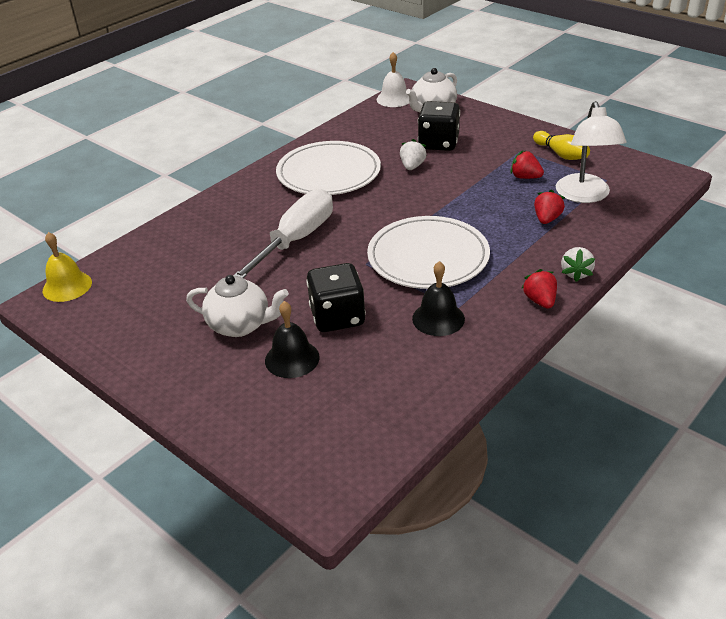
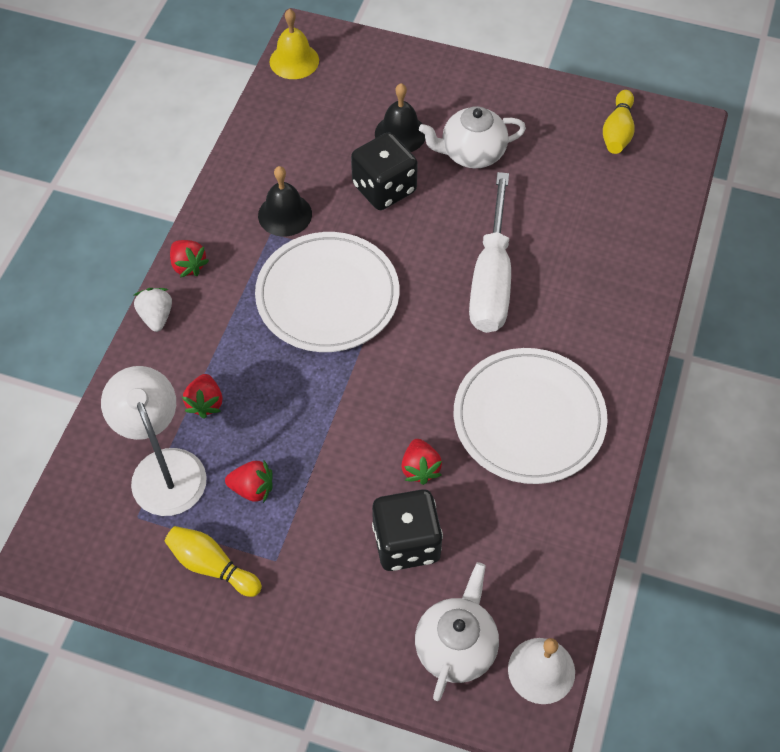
camera: 155 degrees right, 20 degrees up
(67, 286) = (682, 148): yellow bell -> yellow bell (294, 61)
(102, 311) = (617, 132): none -> yellow bowling pin
(412, 166) = (420, 468): white strawberry -> red strawberry

